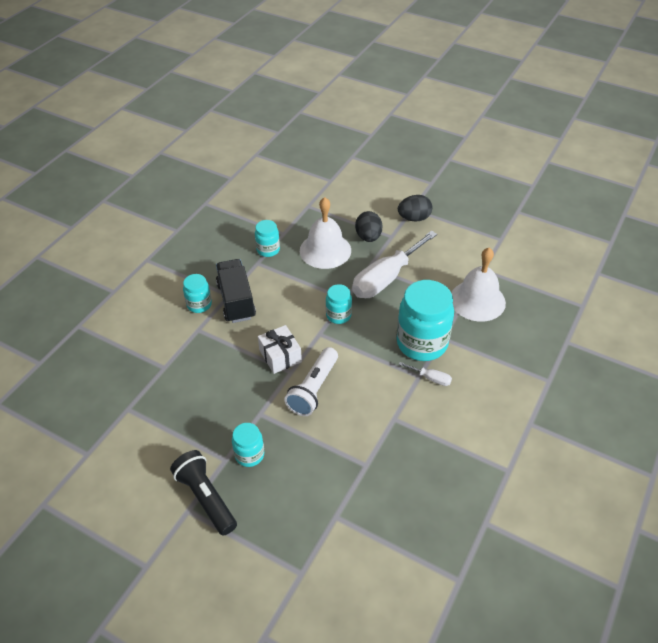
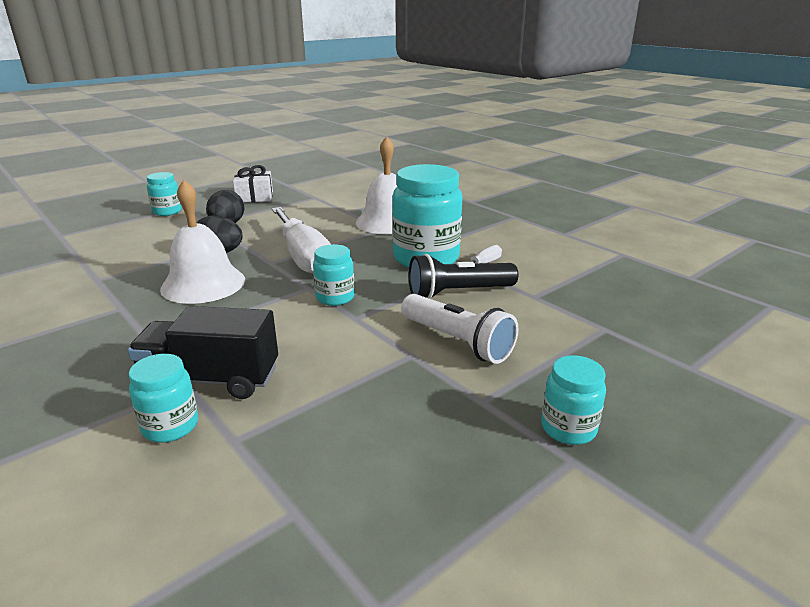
camera: 70 degrees left, 20 degrees down
(206, 497) = (661, 504): black flashlight -> black flashlight (458, 293)
(268, 250) = (136, 327): turquoise jar -> turquoise jar (167, 212)
(280, 356) = (373, 358): white gift -> white gift (255, 197)

